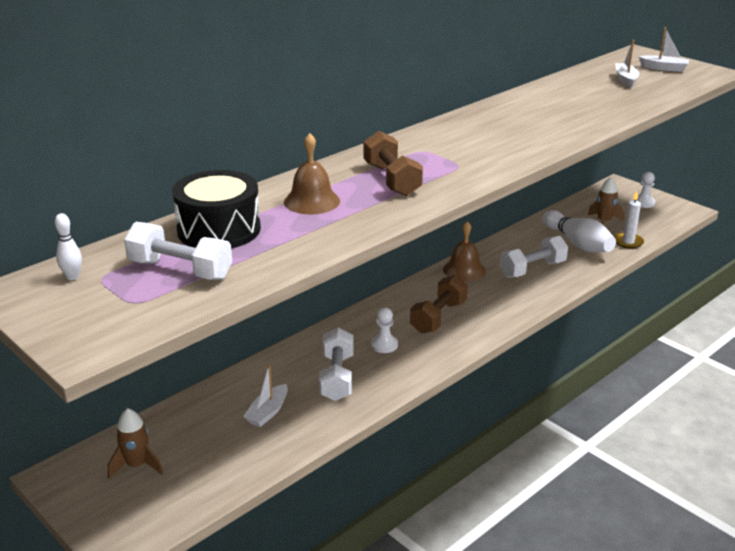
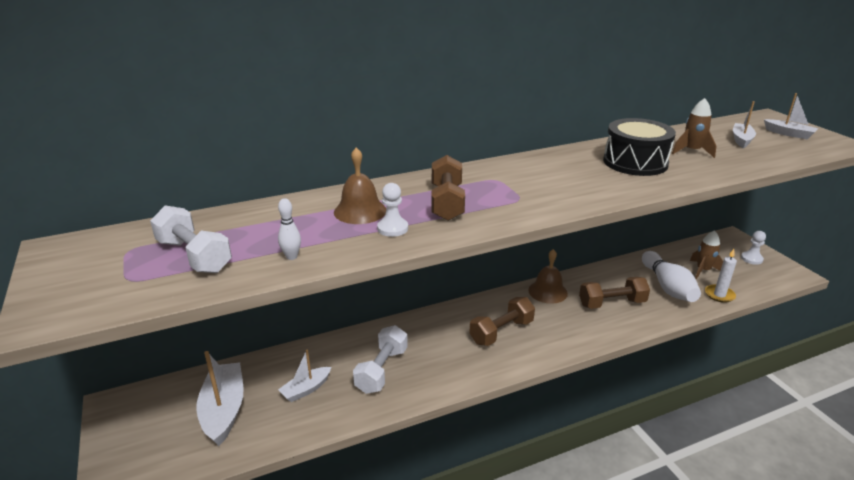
camera: 20 degrees right, 0 degrees up
(72, 277) = (108, 245): white bowling pin -> white bowling pin (291, 257)
(137, 465) = (176, 412): brown rocket -> brown rocket (692, 151)
(190, 451) = (224, 410): none -> white boat
(219, 230) = (260, 224): black drum -> black drum (635, 162)
(384, 345) = (439, 348): white pawn -> white pawn (392, 228)
(532, 269) = (612, 303): white dumbbell -> brown dumbbell

